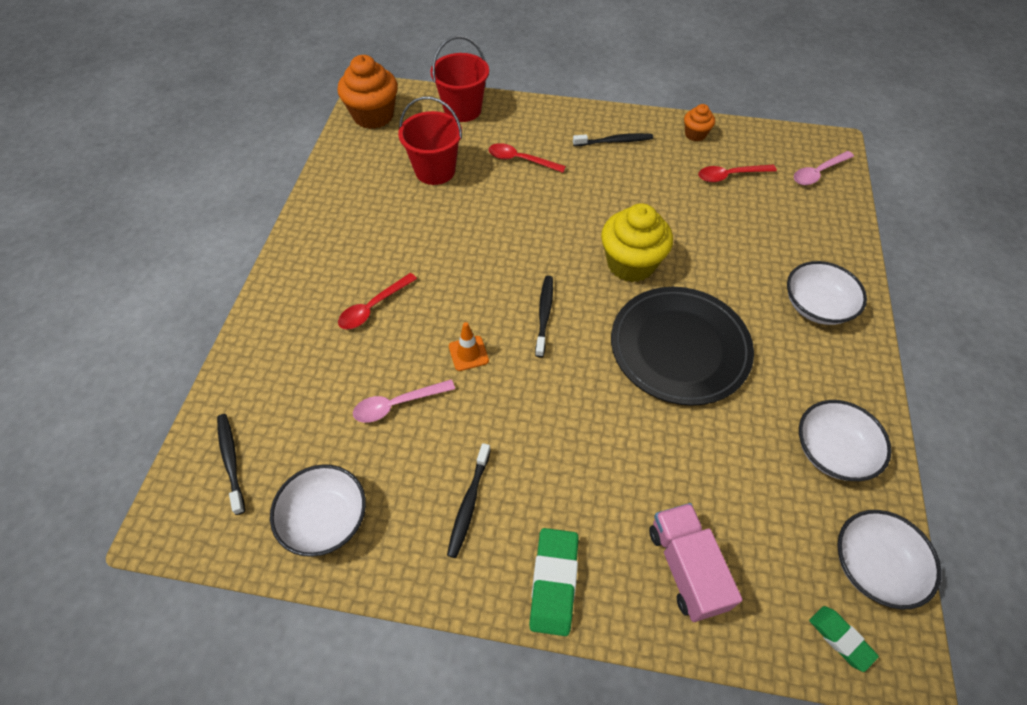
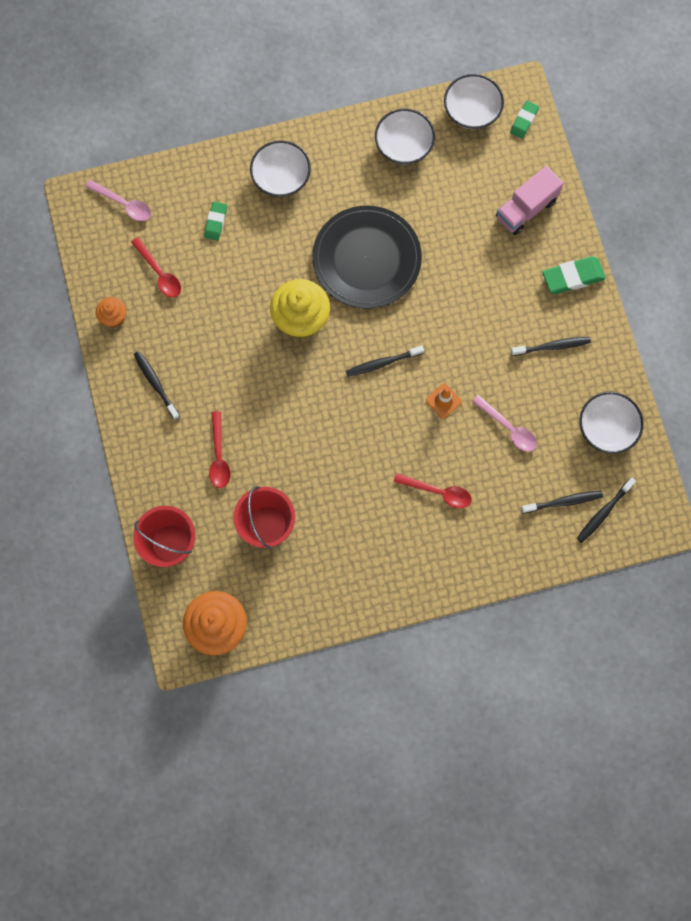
camera: 115 degrees left, 20 degrees up
(275, 422) = (563, 502): none -> black toothbrush
(774, 233) = (216, 222): none -> green eraser

